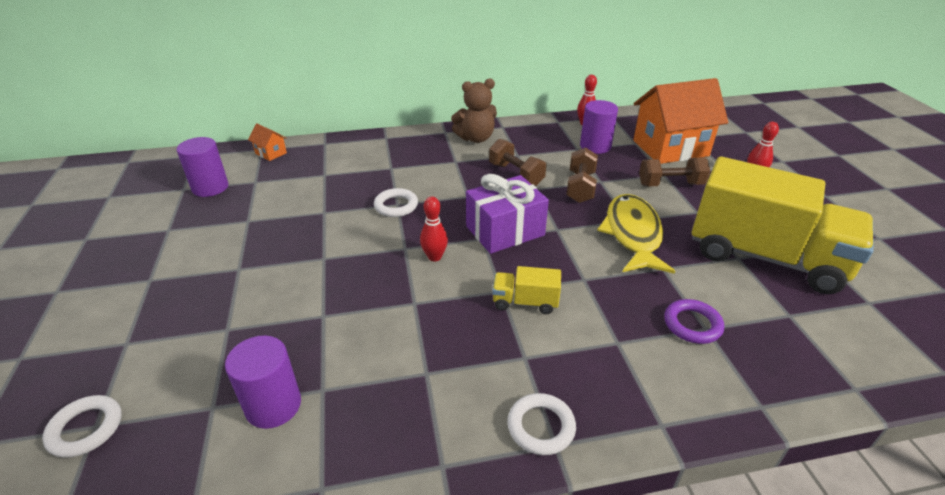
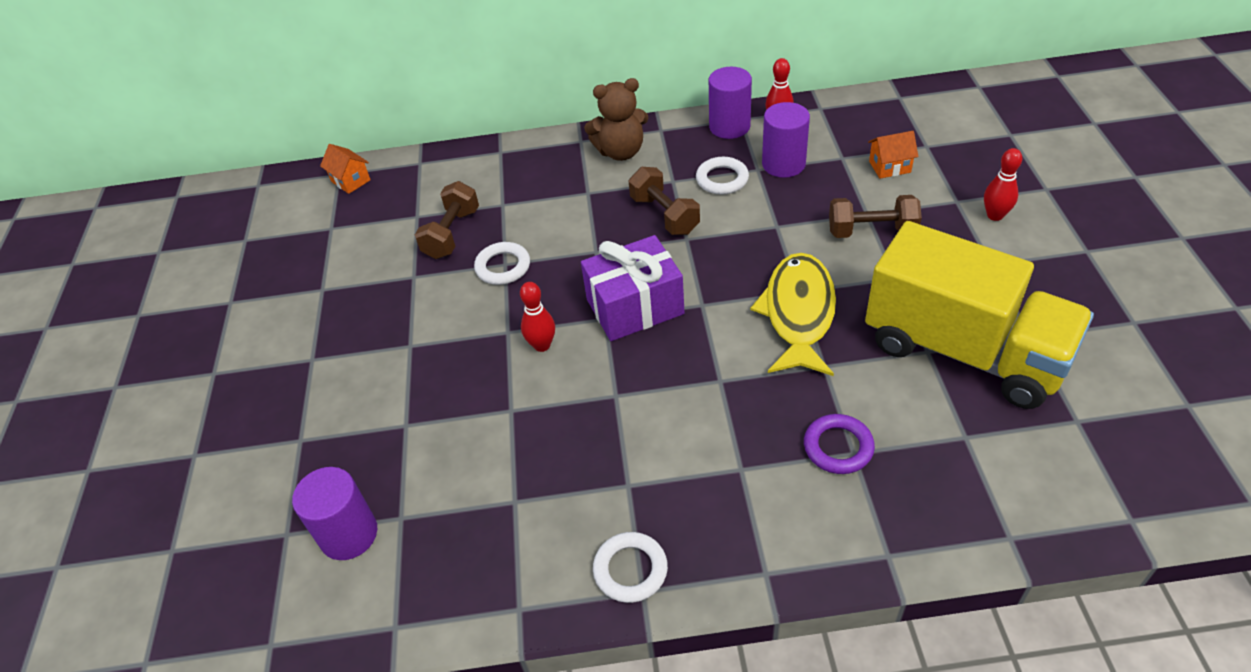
camera: 10 degrees right, 10 degrees up
(86, 429) = (162, 553): white ring -> white ring (722, 179)
(210, 187) = (277, 238): purple cylinder -> purple cylinder (729, 126)
(525, 302) = (641, 412): yellow truck -> none
(580, 187) = (747, 236): brown dumbbell -> brown dumbbell (452, 234)
(670, 148) = (889, 167): orange house -> orange house, size x0.41

